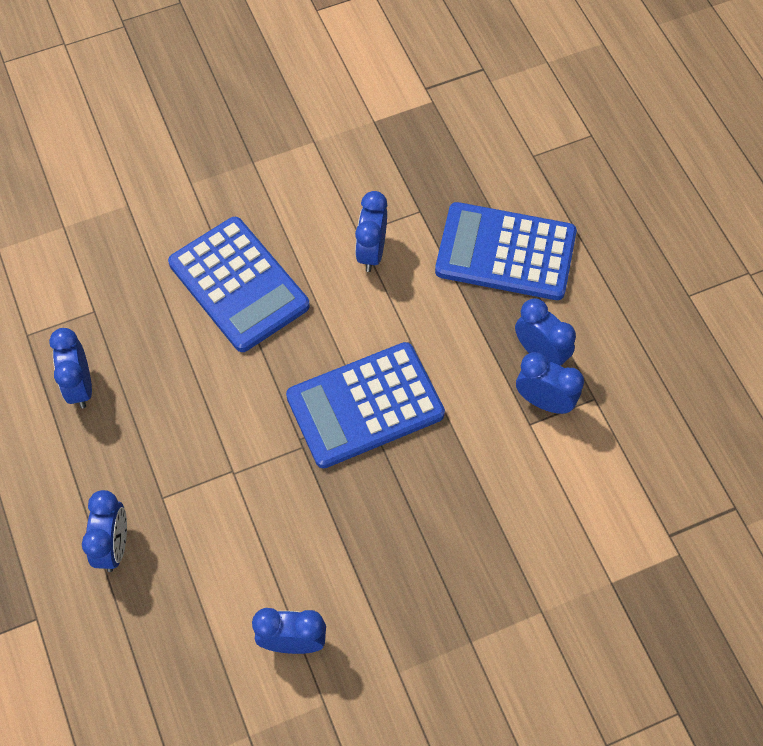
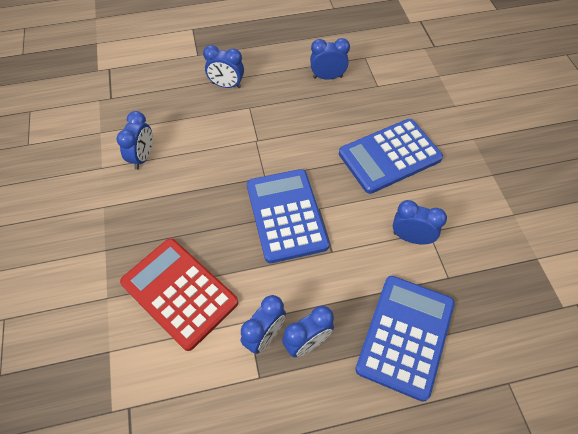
camera: 100 degrees right, 5 degrees down
(512, 517) = (179, 292): none -> red calculator

